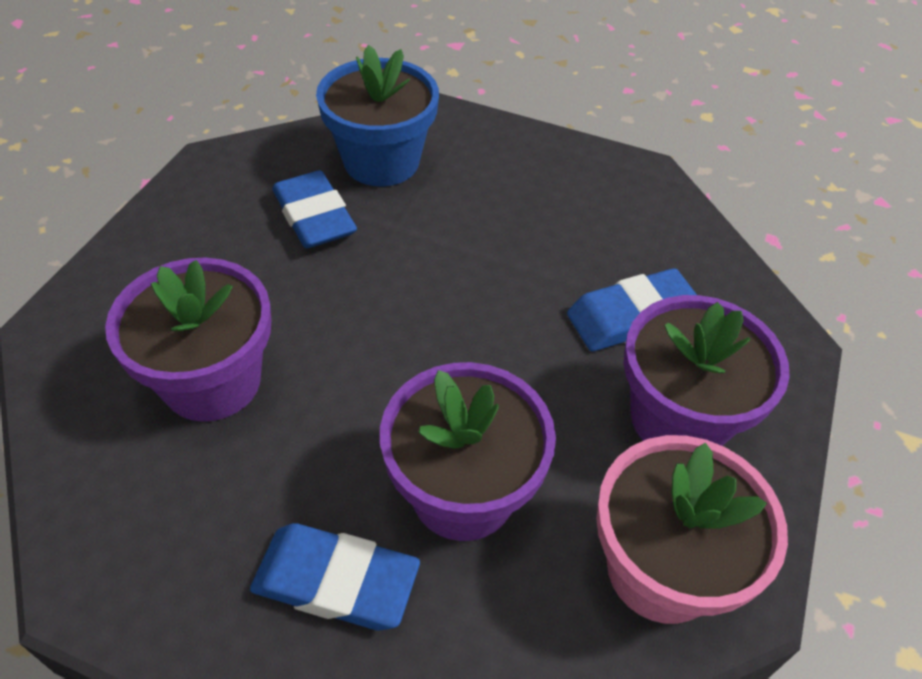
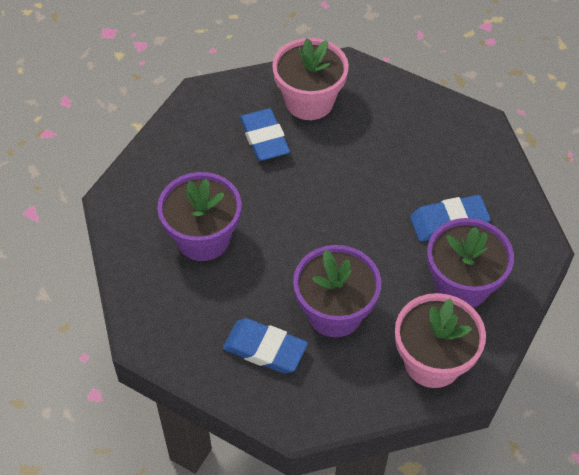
camera: 10 degrees right, 5 degrees up
(381, 161) = (309, 101): blue flower pot -> pink flower pot

